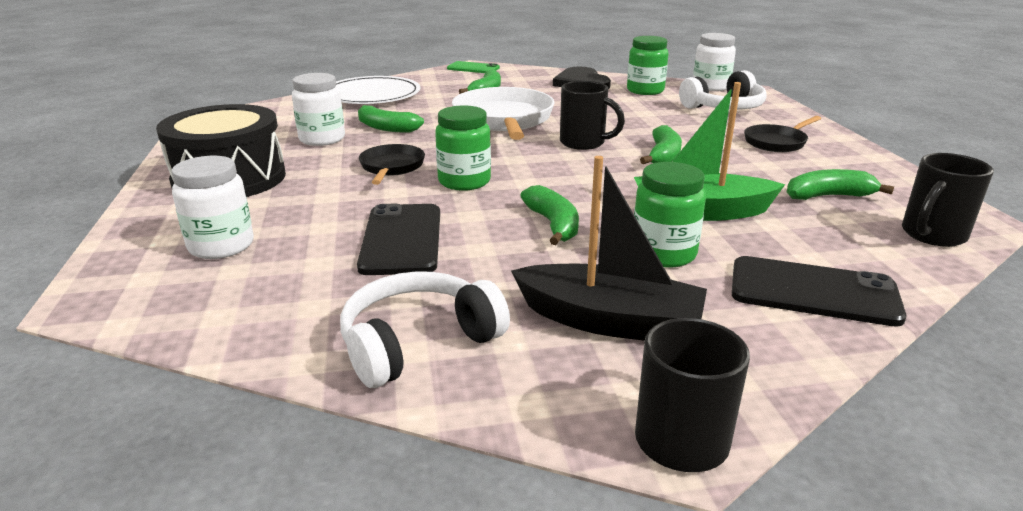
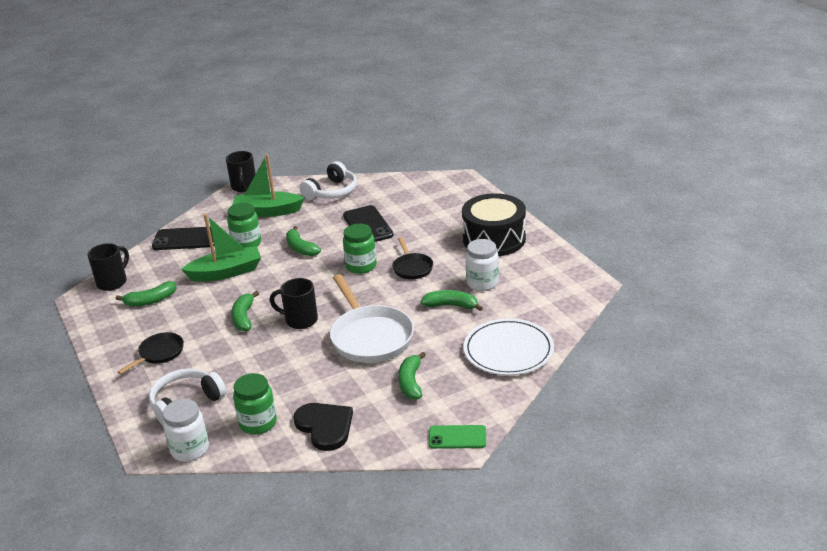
camera: 165 degrees right, 5 degrees up
(221, 246) = (443, 206): white jar -> none
(609, 321) = (267, 212): black boat -> green boat

